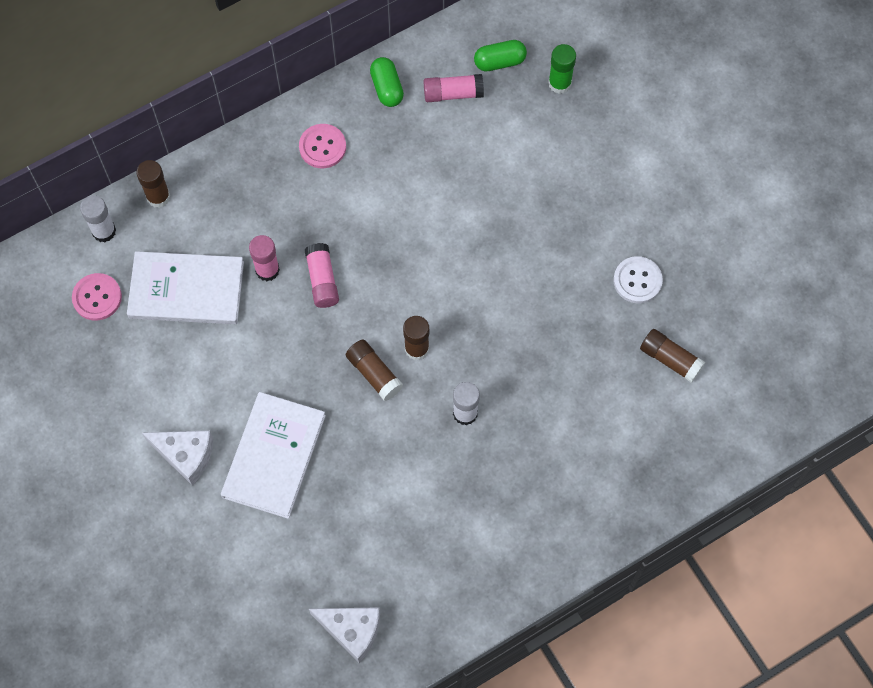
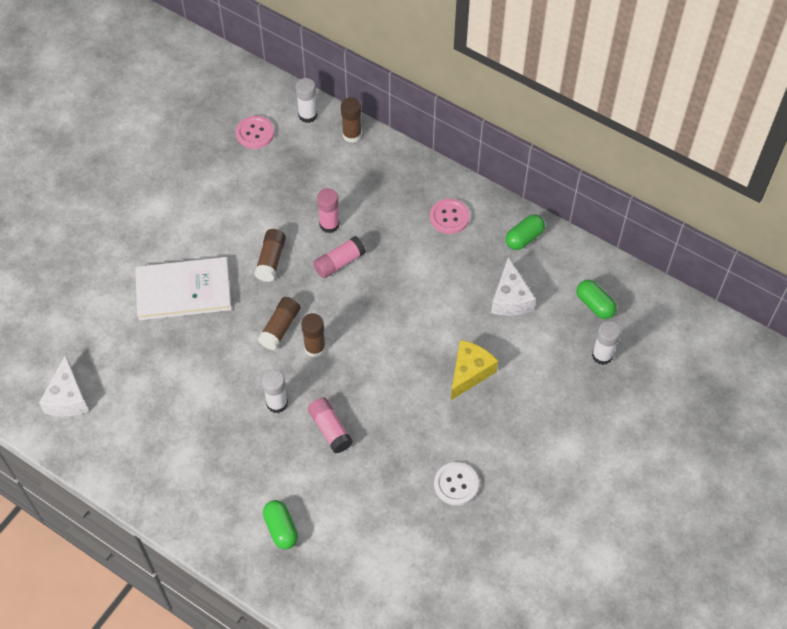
camera: 65 degrees right, 10 degrees down
(186, 290) = (288, 182): white book -> none
(186, 455) = (160, 236): white cheese -> white cheese (510, 299)
(453, 93) = (546, 284): pink glue stick -> pink glue stick (330, 429)
(520, 212) = (469, 373): none -> yellow cheese
(559, 83) = (602, 355): green glue stick -> white glue stick
(611, 466) = (281, 529): none -> green capsule
(670, 359) = (397, 538): brown glue stick -> brown glue stick (271, 260)

